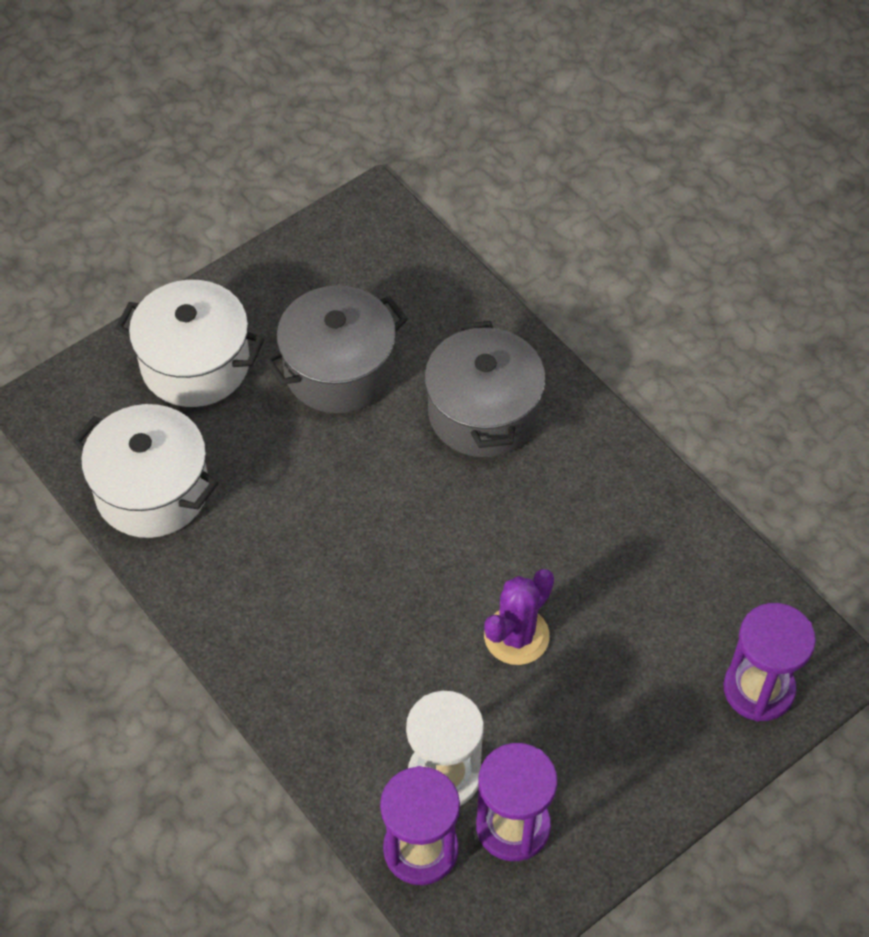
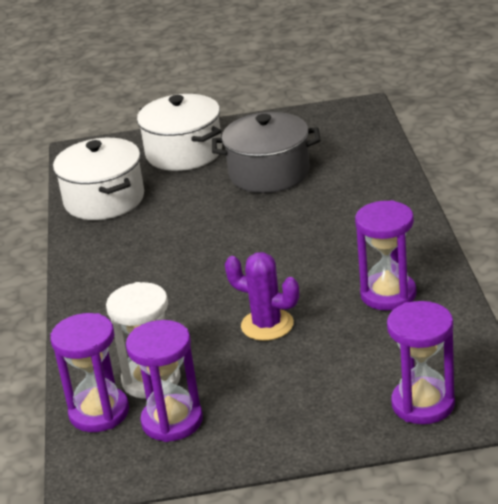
camera: 35 degrees right, 25 degrees down
(483, 412) = (346, 213): grey pot -> none
(516, 636) = (267, 325): purple cactus -> purple cactus turned 45 degrees clockwise
(619, 535) = (388, 294): none -> purple hourglass

